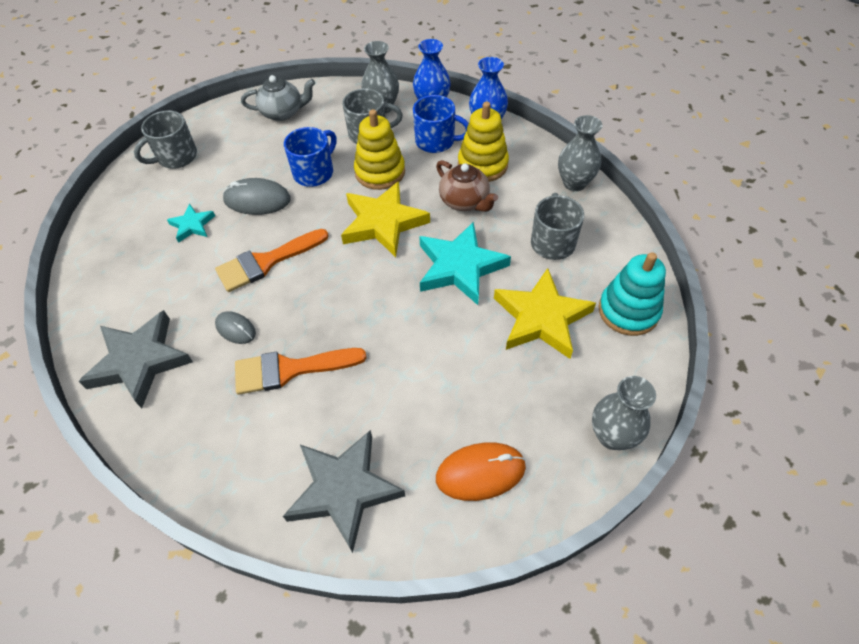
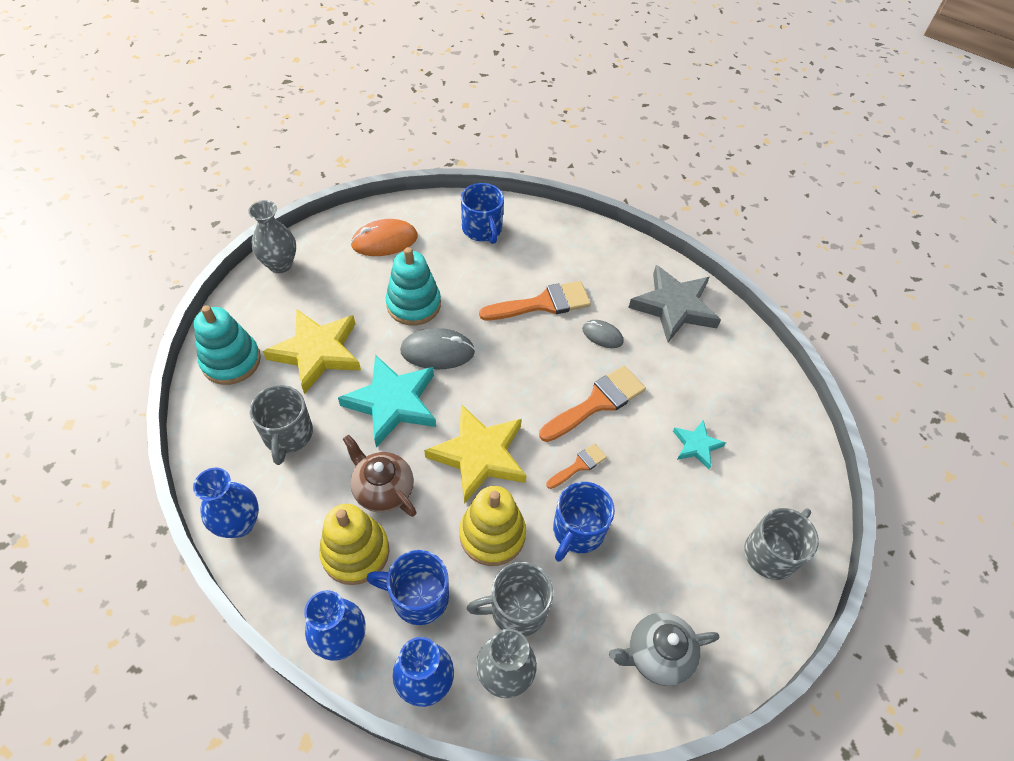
camera: 170 degrees right, 0 degrees up
(257, 200) = (636, 484): grey mouse -> grey mouse (437, 351)
(299, 213) = (579, 465): none -> orange brush
(344, 490) = (482, 229): grey star -> blue mug
(440, 372) = (413, 304): none -> turquoise stacking toy
(574, 183) = (239, 523): grey vase -> blue vase

